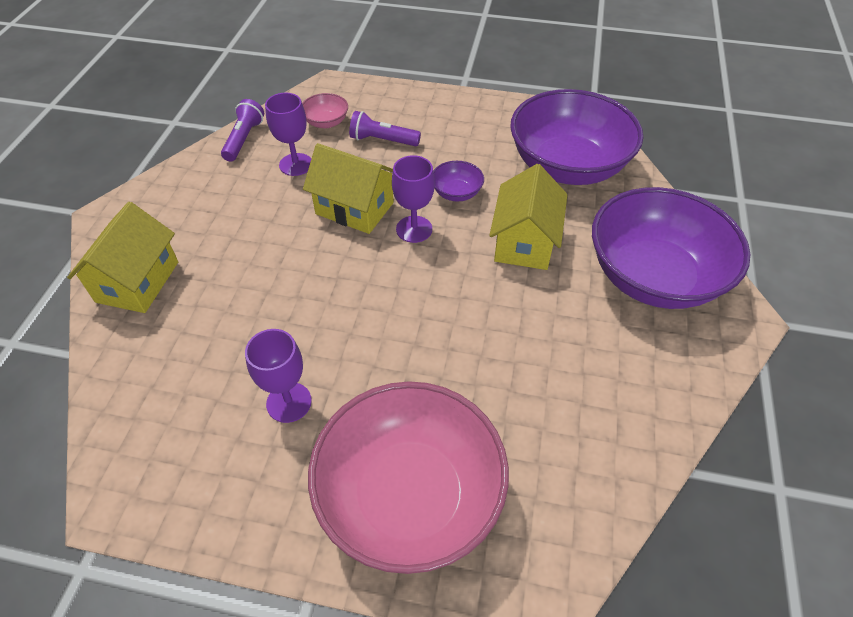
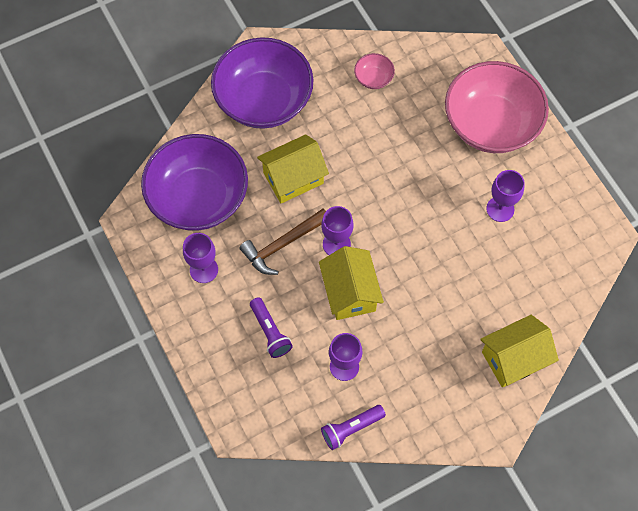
camera: 130 degrees left, 15 degrees up
(326, 122) = (283, 389): pink bowl -> pink bowl (373, 78)
(456, 193) = (283, 244): purple bowl -> brown hammer
(487, 133) = (204, 270): none -> purple goblet

